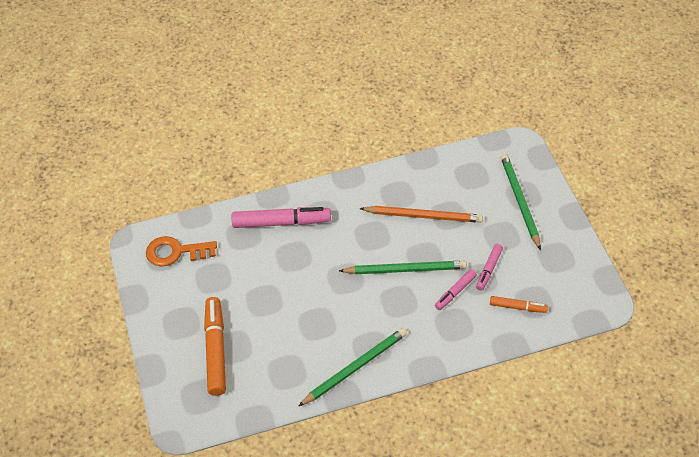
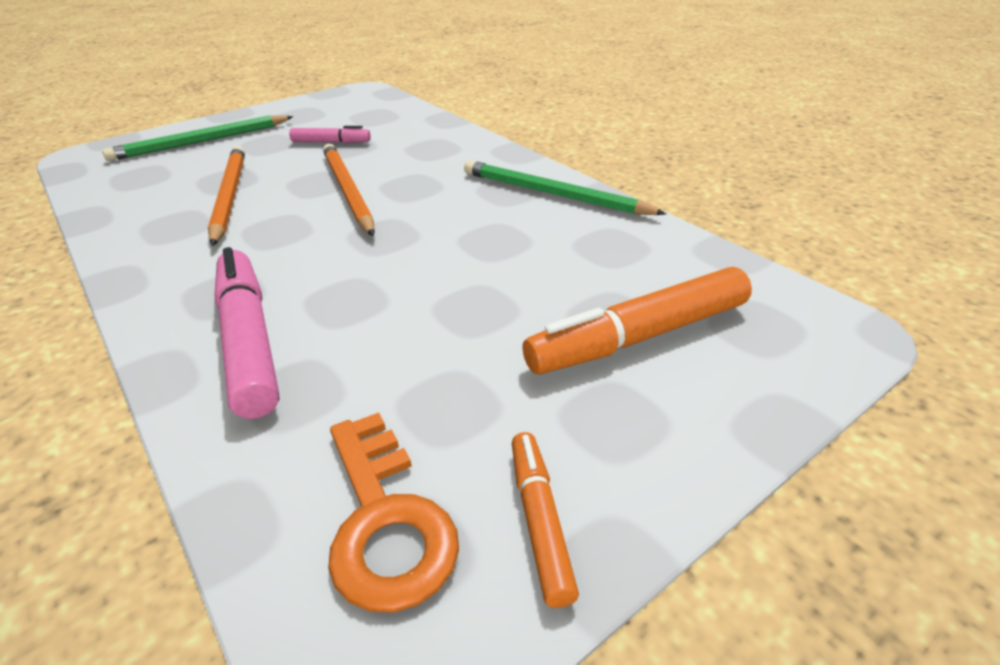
camera: 110 degrees left, 15 degrees down
(405, 269) = (348, 191): green pencil -> orange pencil
(455, 292) = (378, 154): pink marker -> none
(517, 307) = (387, 122): orange marker -> orange marker (540, 520)

